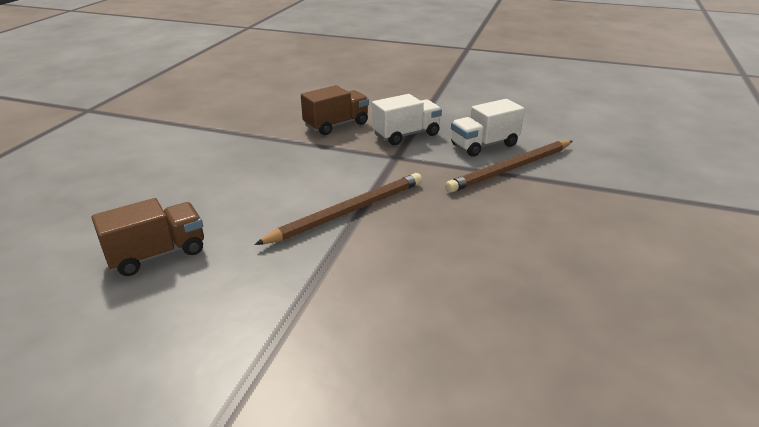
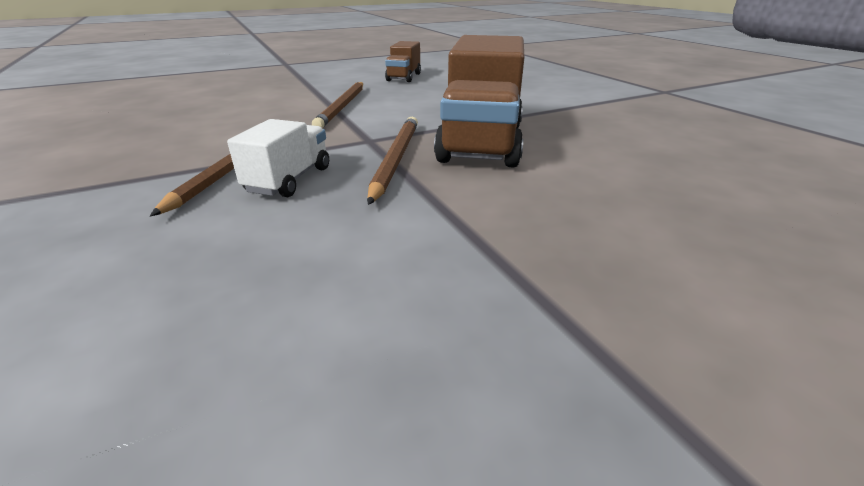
camera: 135 degrees right, 0 degrees up
(336, 125) = (481, 143): brown truck -> brown truck, size x1.90
(406, 135) = (395, 159): white truck -> brown pencil

